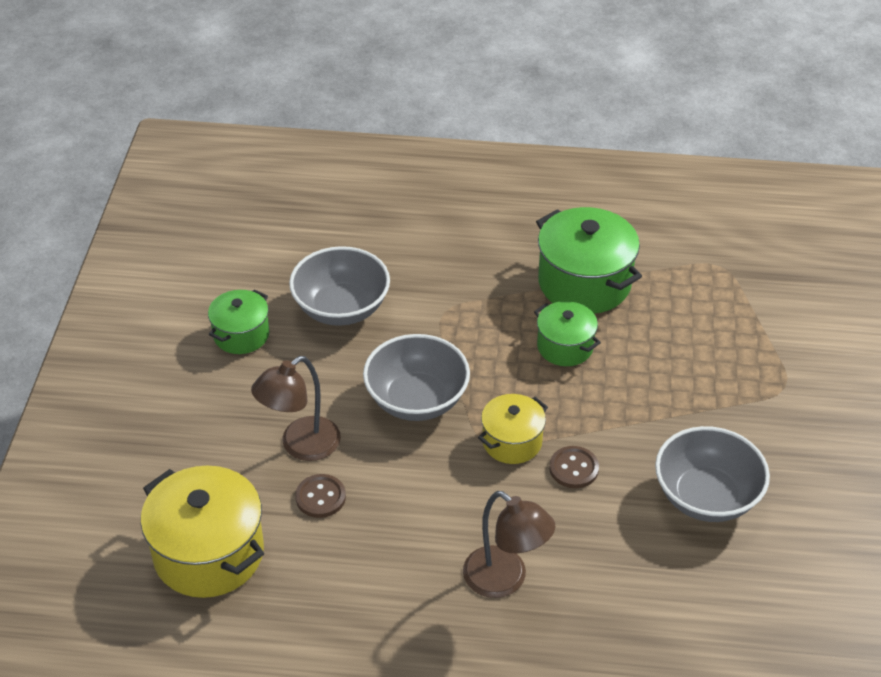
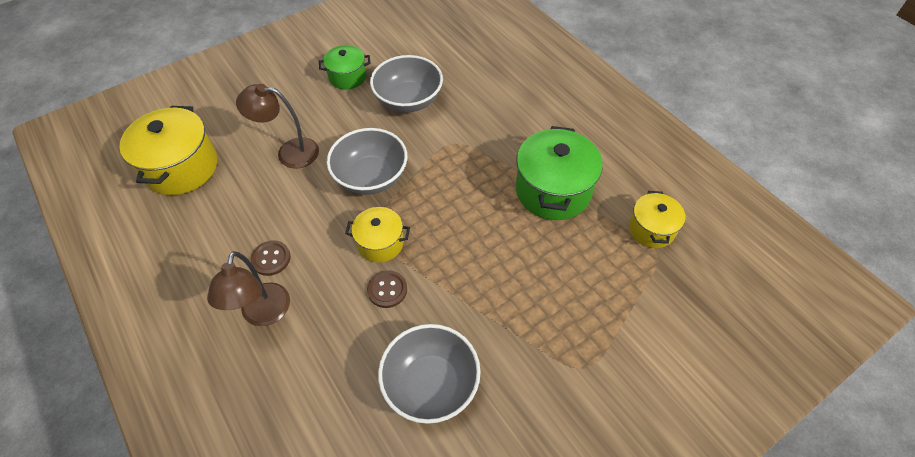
camera: 50 degrees right, 10 degrees up
(320, 497) = (258, 185): brown button -> brown button (271, 259)
(565, 346) = (487, 217): green pot -> none
(695, 252) = (651, 229): none -> yellow pot

